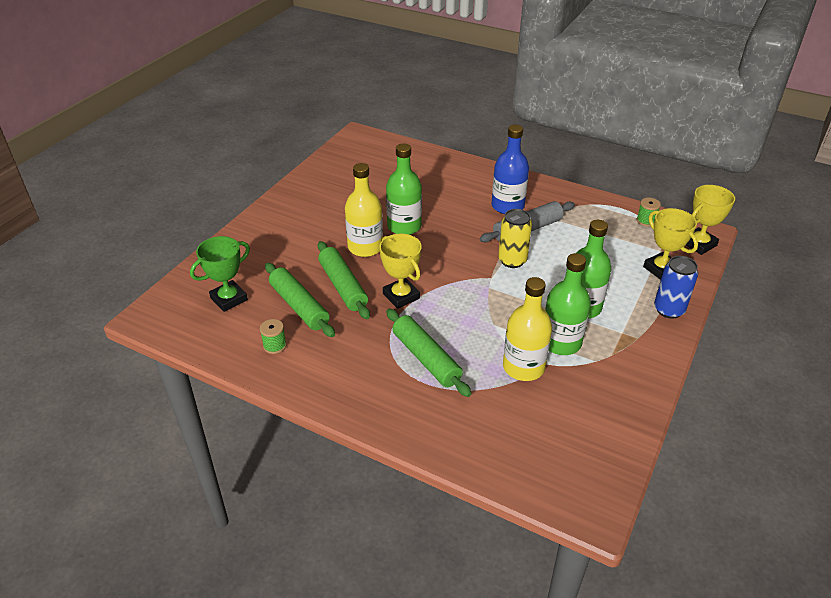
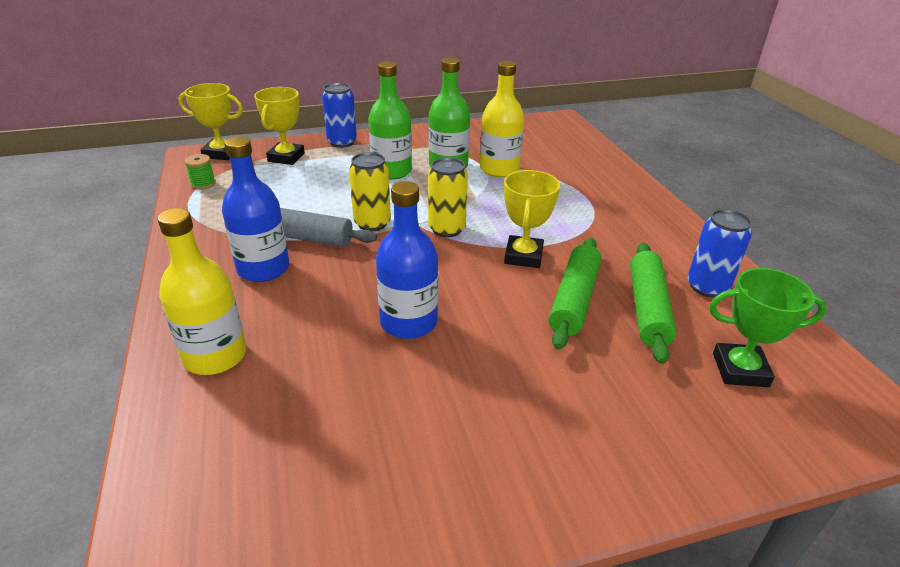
camera: 135 degrees left, 5 degrees down
(275, 345) = (707, 287): green spool -> blue can
(365, 247) = (492, 327): yellow bottle -> yellow bottle (215, 356)
(404, 226) = (408, 322): green bottle -> blue bottle
(426, 358) = (565, 207): green rolling pin -> none
(468, 285) = (447, 229): none -> yellow can

